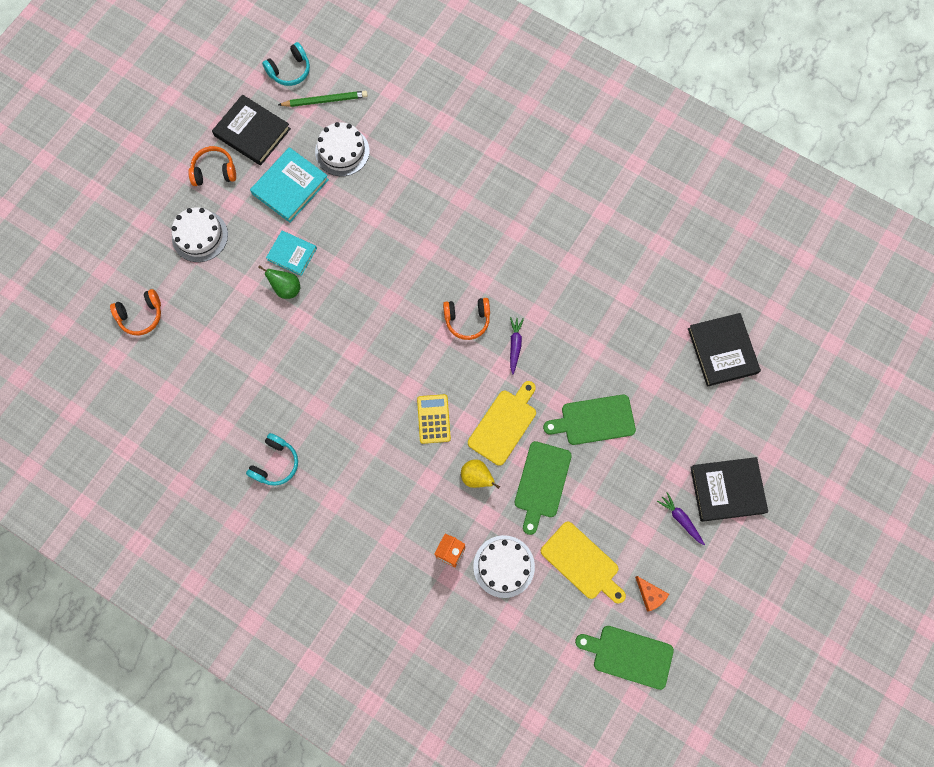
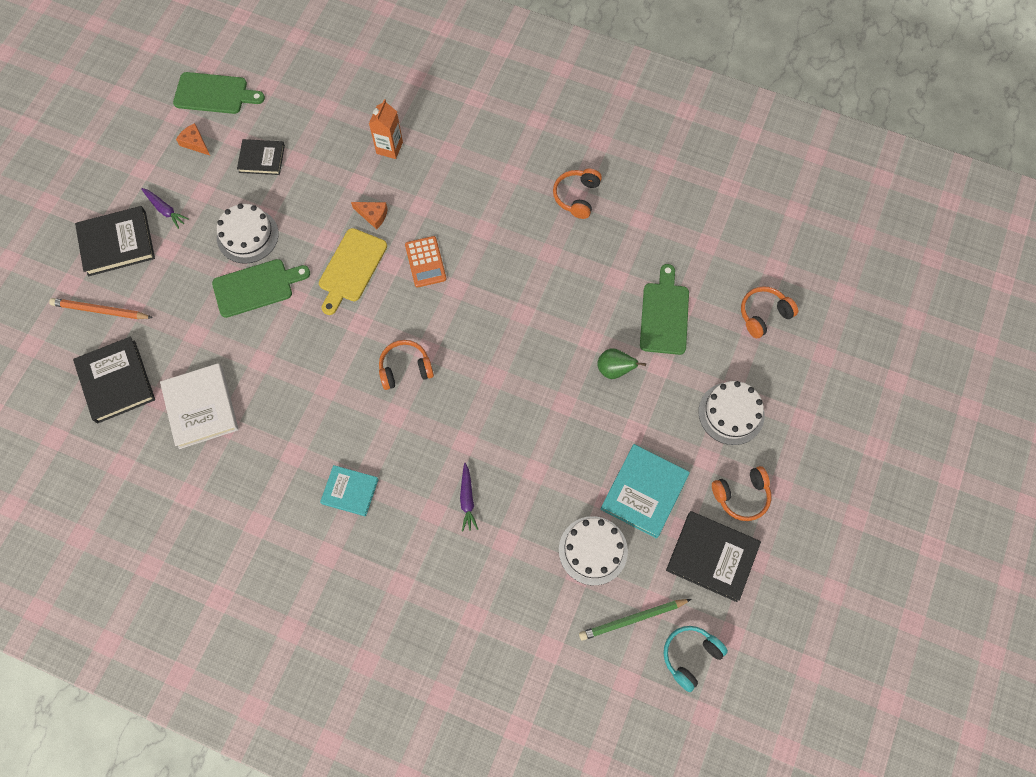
camera: 170 degrees right, 5 degrees down
(275, 463) = (577, 197): turquoise headphones -> orange headphones
(292, 254) = (619, 410): turquoise book -> turquoise book (350, 491)
(433, 419) = (425, 262): yellow calculator -> orange calculator
(476, 477) = (373, 215): yellow pear -> orange cheese
(504, 566) = (337, 145): white cake -> white cake (247, 236)
(515, 345) = (348, 349): purple carrot -> purple carrot (467, 499)
(541, 483) = (307, 220): green cutting board -> green cutting board (664, 315)
(582, 563) = (261, 159): yellow cutting board -> black book
(647, 315) = (201, 407): none -> white book
(739, 421) = (100, 310): none -> orange pencil

